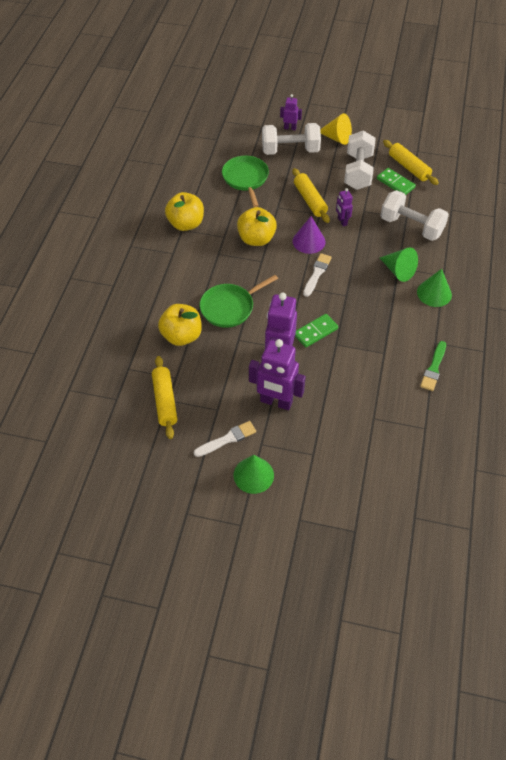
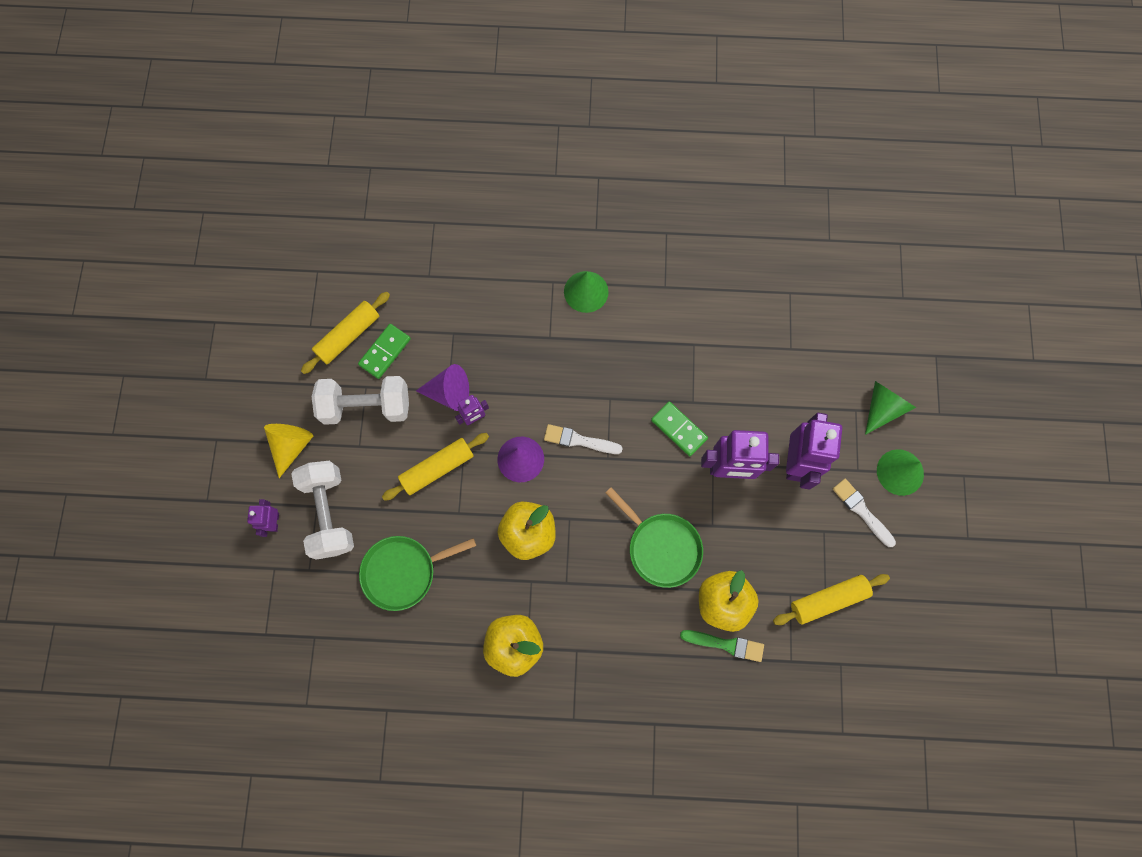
camera: 100 degrees left, 20 degrees up
(362, 211) = (449, 393): none -> purple cone
(398, 271) = (555, 337): green cone -> green cone (882, 407)
(411, 227) = (470, 326): white dumbbell -> none
(433, 368) = (704, 287): green brush -> green brush (725, 644)

